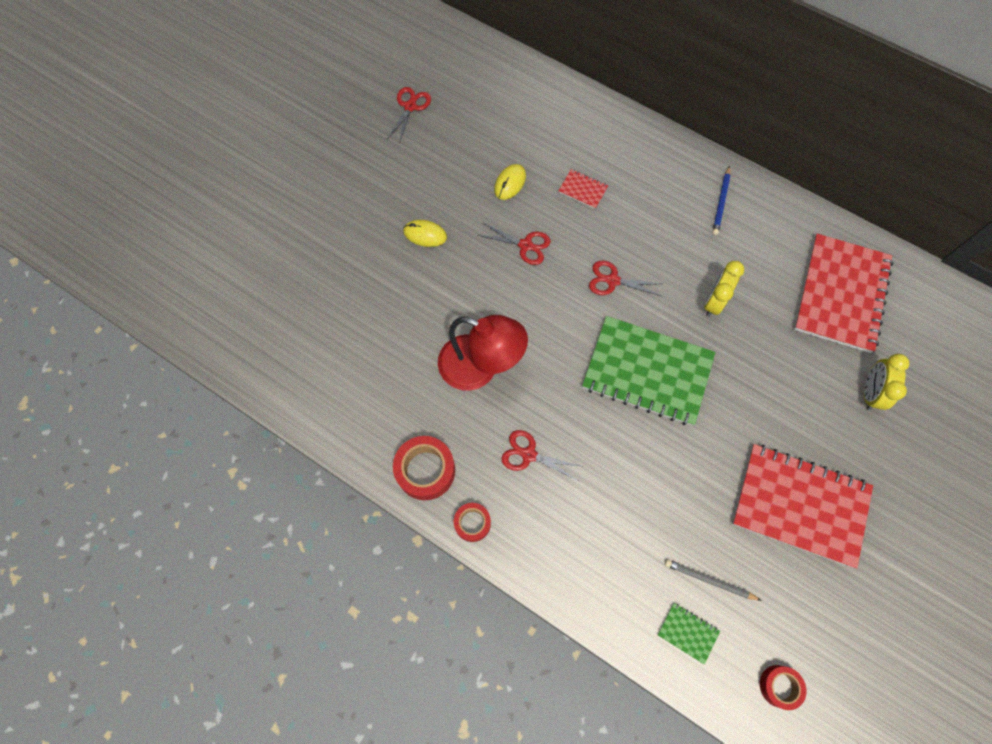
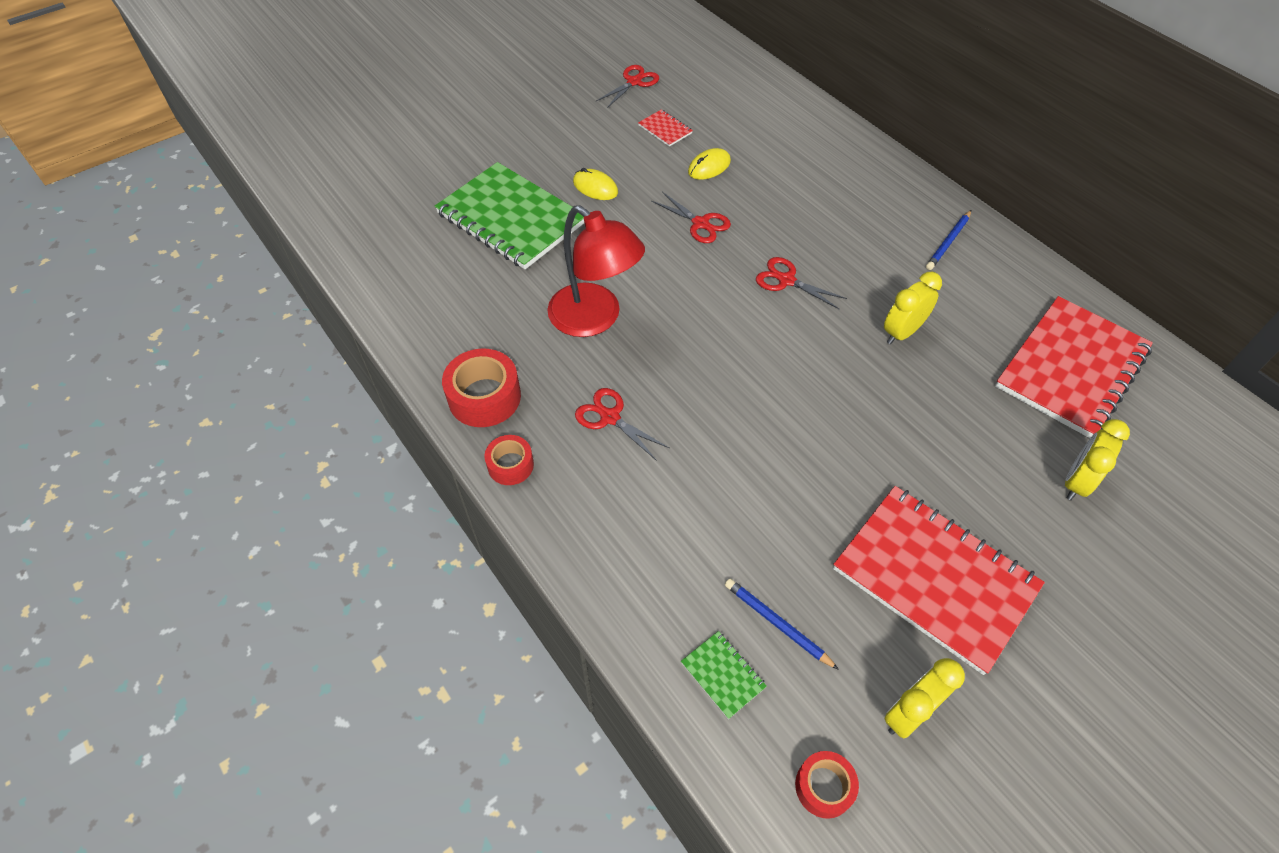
camera: 20 degrees right, 15 degrees down
(583, 190) = (788, 192): red notebook -> red notebook (665, 129)
(647, 372) = (790, 378): green notebook -> green notebook (511, 218)
(709, 580) = (777, 623): grey pencil -> blue pencil
(814, 613) = (909, 713): none -> yellow clock

